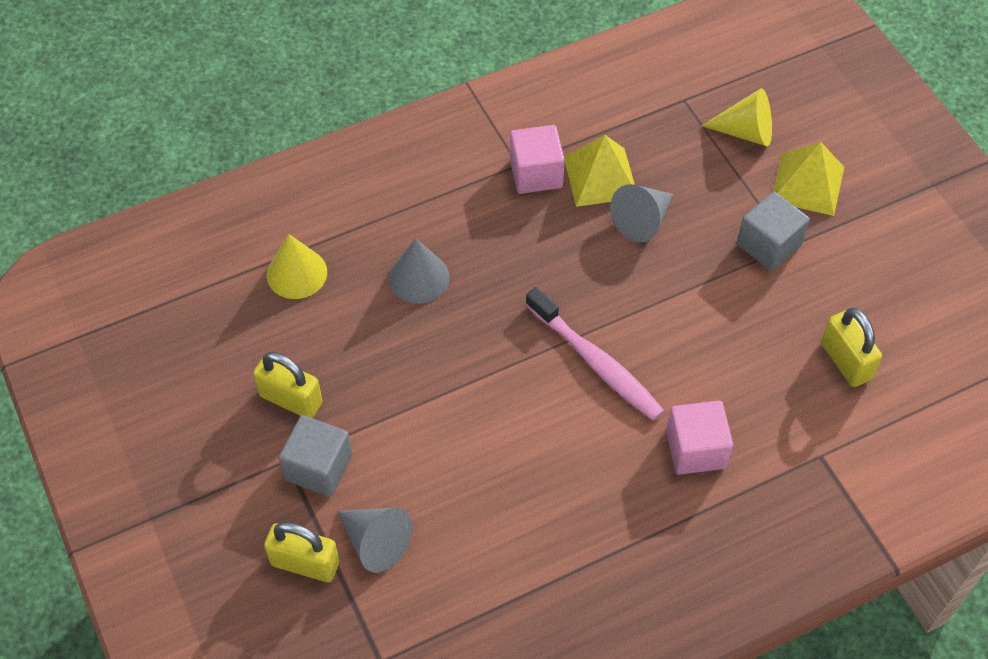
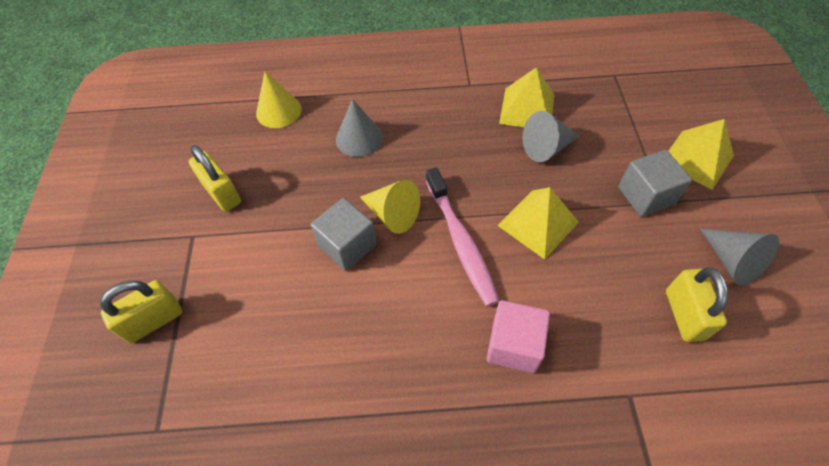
camera: 25 degrees right, 0 degrees up
(305, 563) = (154, 320): yellow padlock -> yellow padlock turned 75 degrees counterclockwise
(318, 467) = (210, 249): grey cube -> grey cube (347, 245)
(376, 542) = (214, 324): grey cone -> grey cone (732, 261)
(536, 173) = (479, 94): pink cube -> none
(668, 314) = (538, 223): none -> yellow pyramid
(746, 132) = (656, 108): yellow cone -> yellow cone (393, 214)

